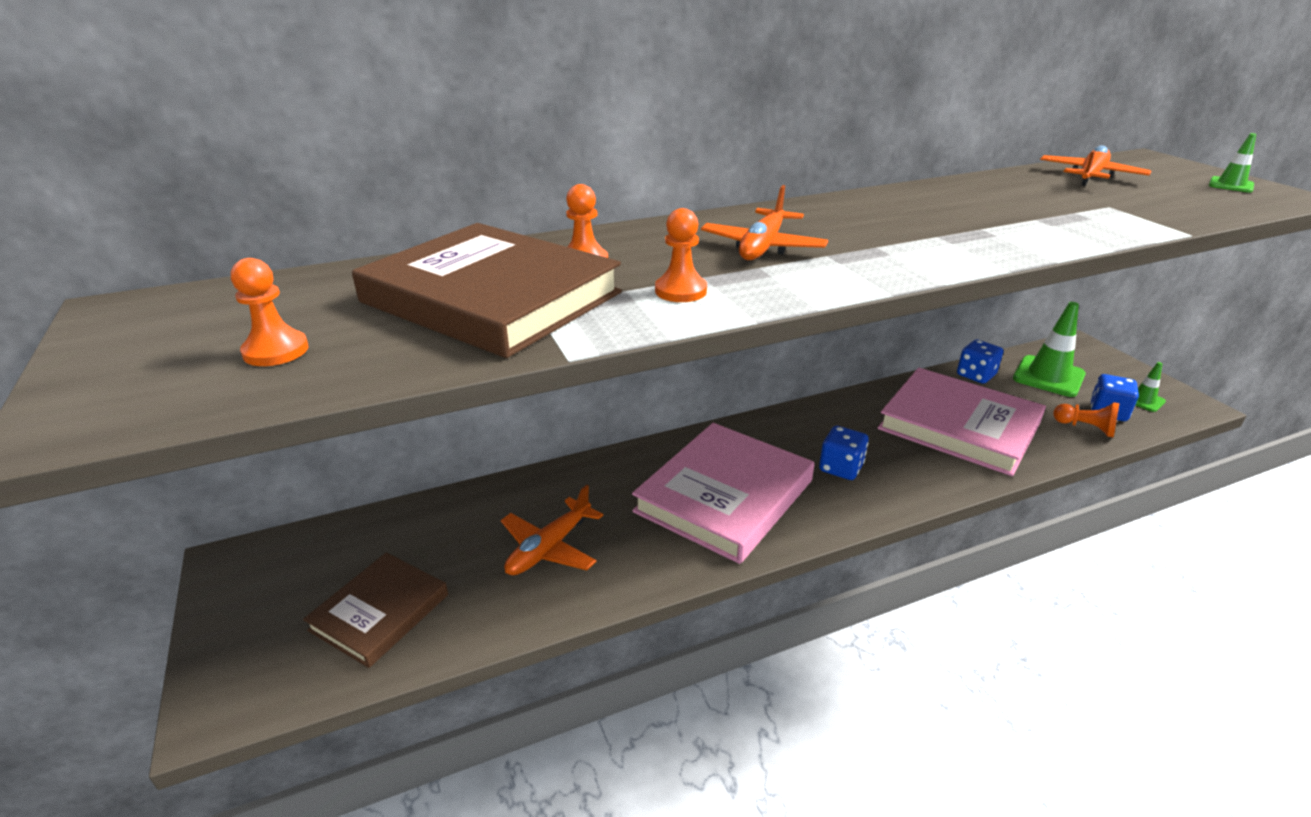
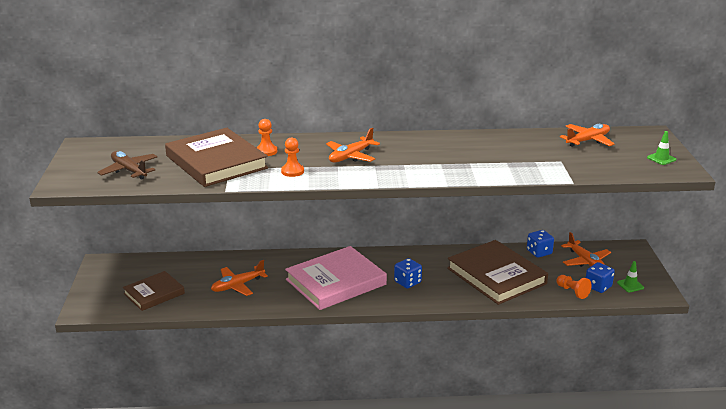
camera: 20 degrees right, 5 degrees down
(276, 351) = (129, 171): orange pawn -> brown plane
(959, 426) = (496, 276): pink book -> brown book
(1048, 376) = (585, 261): green traffic cone -> orange plane

